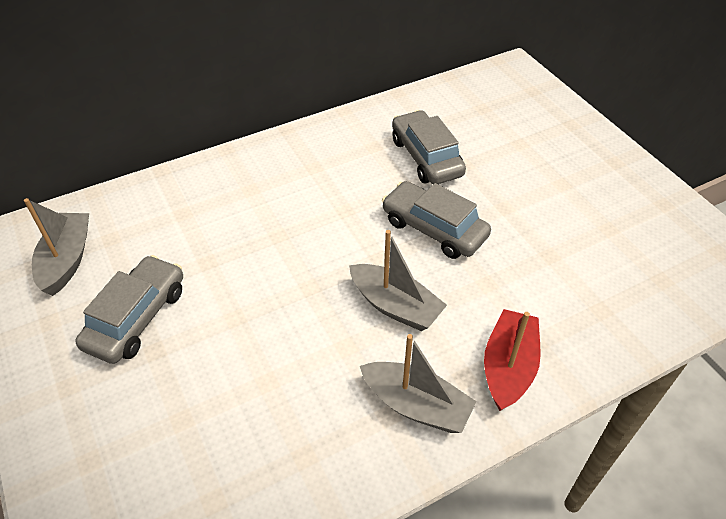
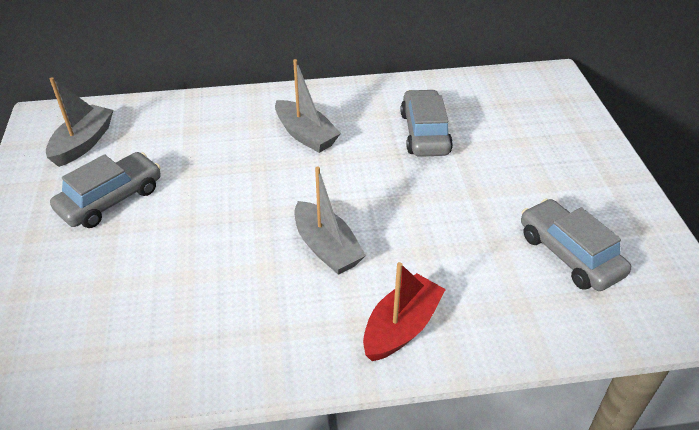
camera: 20 degrees right, 5 degrees down
(416, 405) = (299, 333): grey boat -> grey boat (305, 135)
(434, 229) = (398, 194): grey car -> grey car (569, 254)

